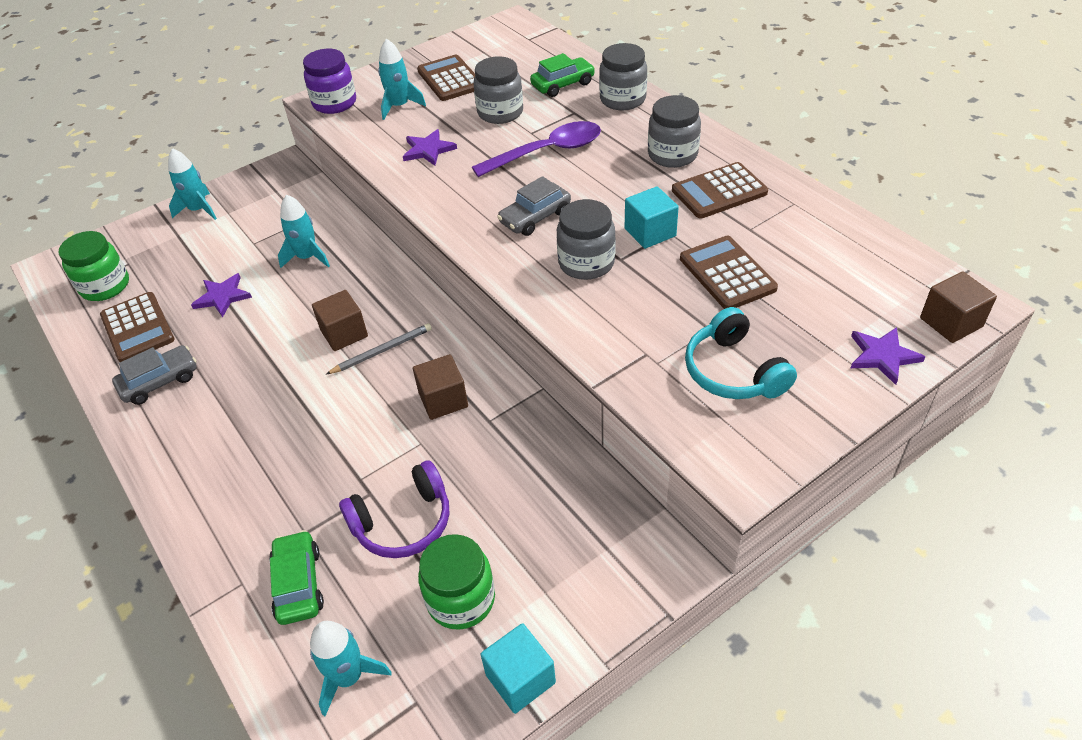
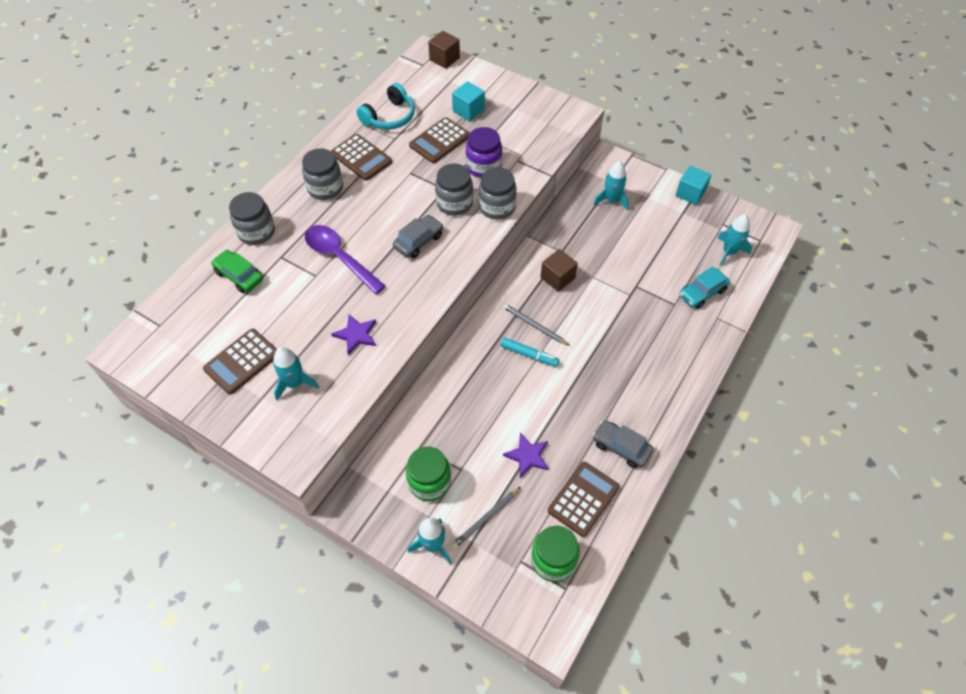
camera: 115 degrees left, 10 degrees up
(189, 249) = (486, 518): none -> grey pencil
(298, 584) = (702, 293): green car -> turquoise car
(307, 257) = (463, 418): turquoise rocket -> turquoise rocket (611, 200)
(334, 103) = (299, 441): purple jar -> purple jar (483, 166)
(344, 333) = (529, 355): brown cube -> turquoise marker
(403, 522) = (644, 264): purple headphones -> none
(461, 599) = (669, 225): green jar -> green jar (429, 482)
(500, 113) = (291, 305): grey jar -> grey jar (497, 207)
(535, 217) = (418, 241): grey car -> grey car turned 75 degrees counterclockwise
(650, 232) = (414, 181): turquoise cube -> turquoise cube (468, 110)
(733, 371) = (514, 126): turquoise headphones -> turquoise headphones (389, 117)
(882, 356) = (479, 78): purple star -> none

